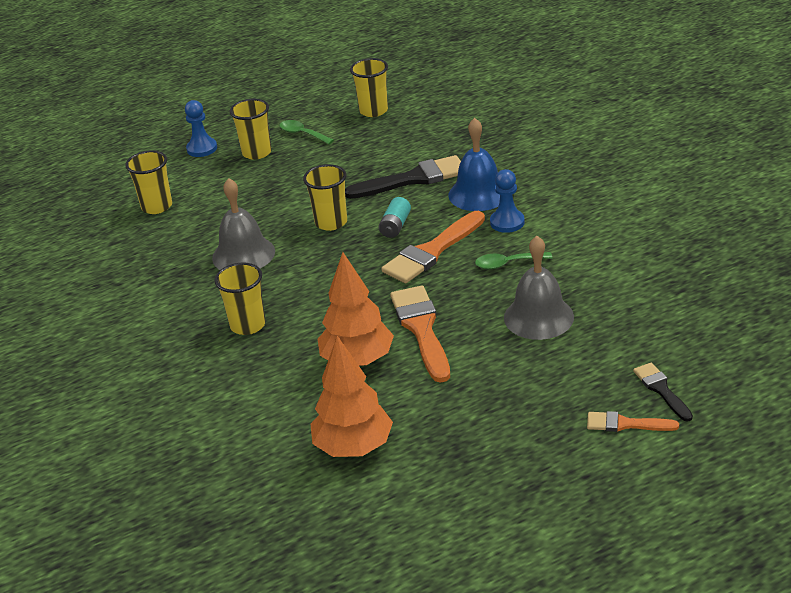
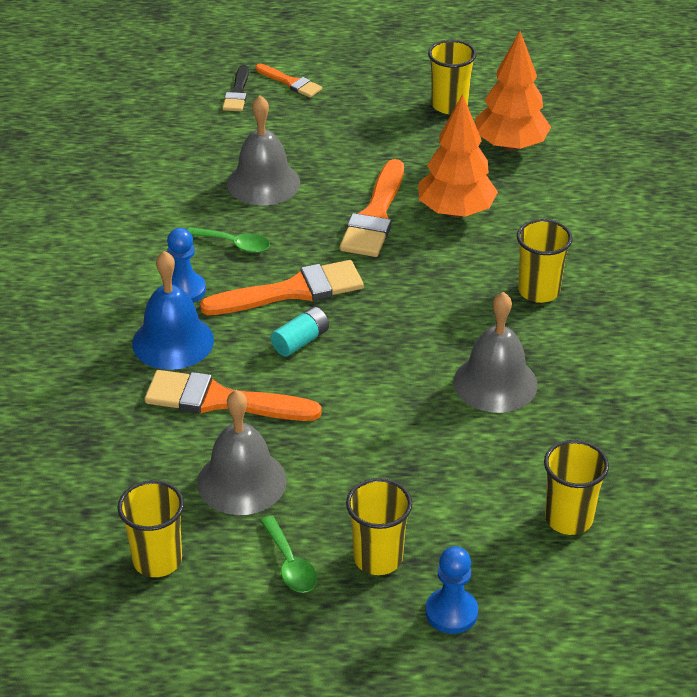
camera: 155 degrees left, 5 degrees up
(331, 222) = (366, 381): yellow cup -> yellow cup (449, 105)
(361, 152) = (242, 481): none -> grey bell
(413, 179) = (222, 400): black brush -> orange brush

